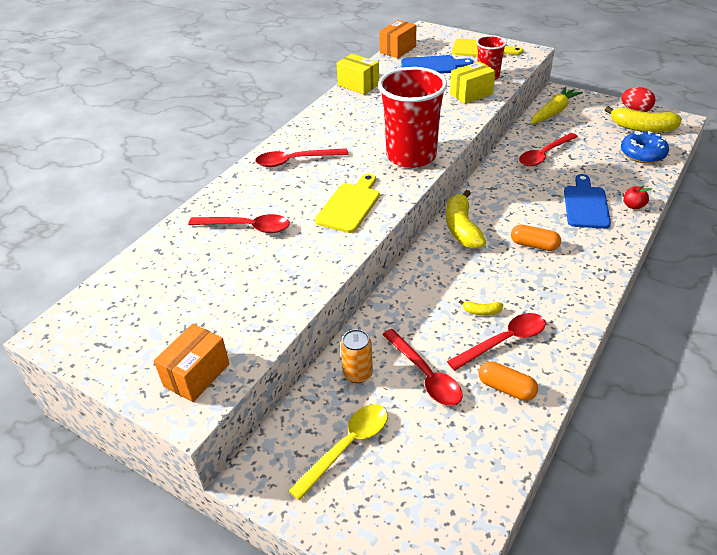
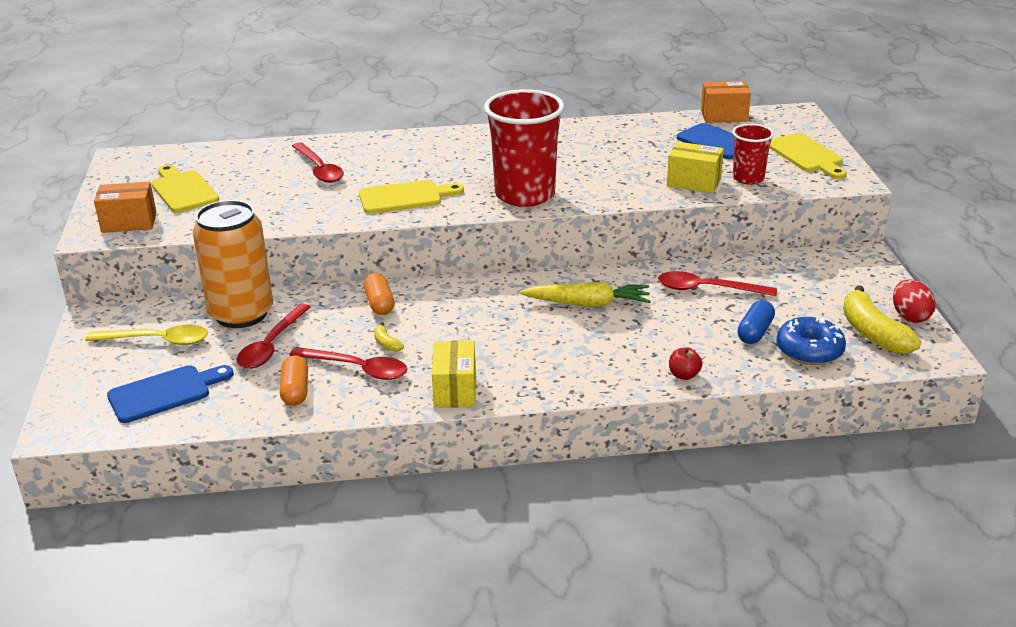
camera: 50 degrees right, 10 degrees down
(179, 316) = (183, 190): none -> yellow cutting board
(295, 161) = (441, 149): red spoon -> none
(358, 85) = (617, 125): yellow box -> yellow box (455, 390)
(358, 374) = (241, 314): orange can -> orange can, size x2.13
(462, 228) = (502, 289): yellow banana -> none
(534, 245) = (526, 337): orange capsule -> orange capsule (379, 303)
(553, 112) = (812, 265): yellow carrot -> yellow carrot (587, 304)
(586, 205) = (643, 344): blue cutting board -> blue cutting board (165, 393)
(607, 161) = (755, 332): none -> blue capsule

